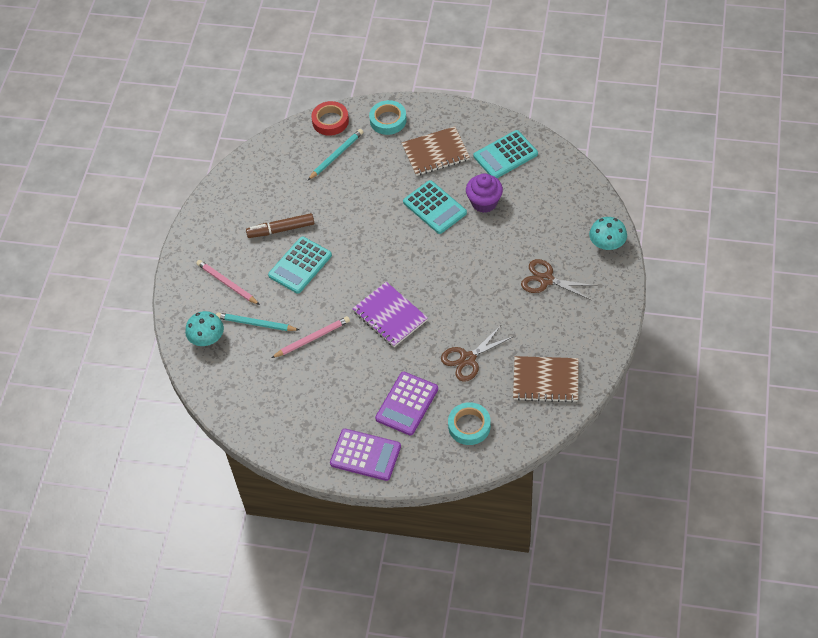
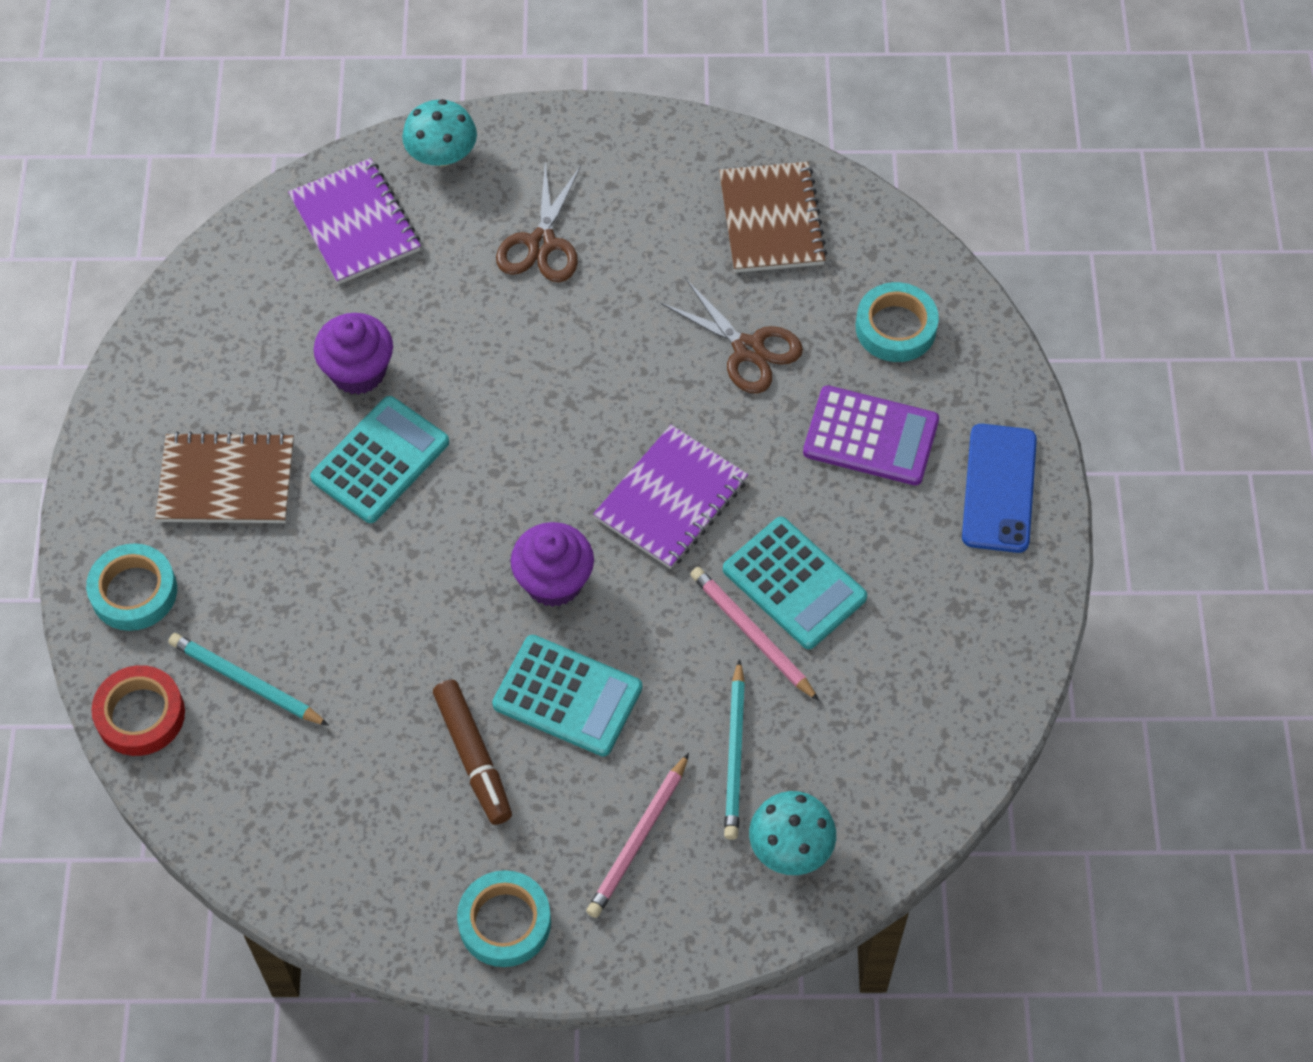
camera: 105 degrees left, 5 degrees up
(205, 234) = (505, 922): none -> turquoise tape
(357, 266) = (554, 581): none -> purple cupcake
(365, 455) = (999, 488): purple calculator -> blue phone
(435, 153) = (226, 481): brown notebook -> brown notebook turned 60 degrees counterclockwise
(505, 155) = (226, 349): turquoise calculator -> turquoise calculator (794, 584)
(569, 207) = (355, 224): none -> purple notebook

